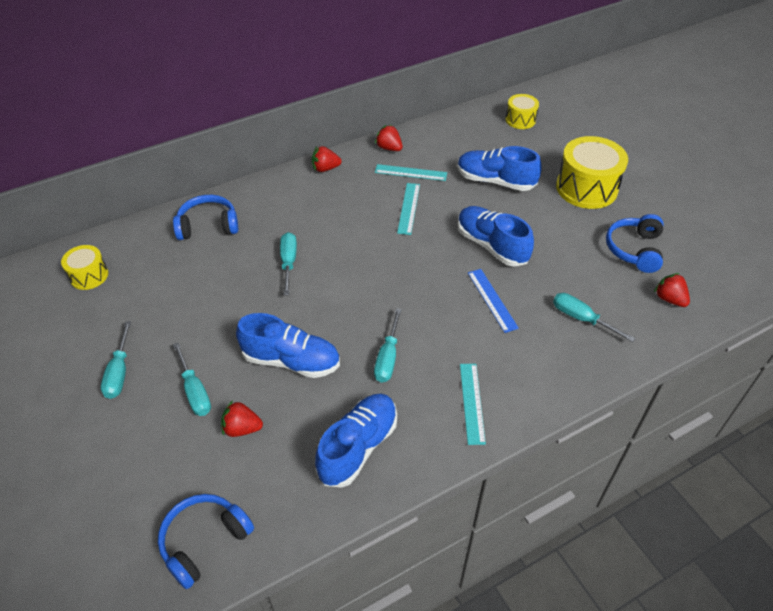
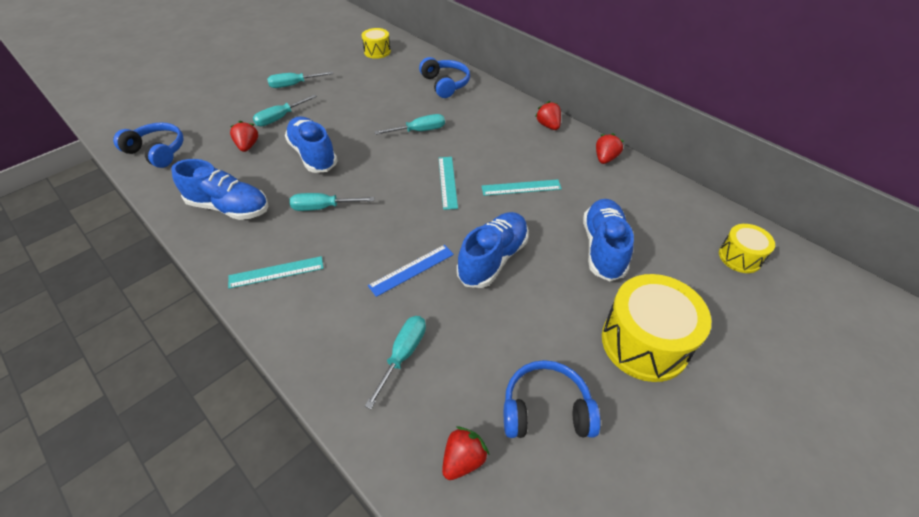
camera: 75 degrees right, 0 degrees up
(291, 361) = (313, 155): blue shoe -> blue shoe turned 150 degrees clockwise
(411, 172) = (576, 180): turquoise ruler -> turquoise ruler (447, 182)

